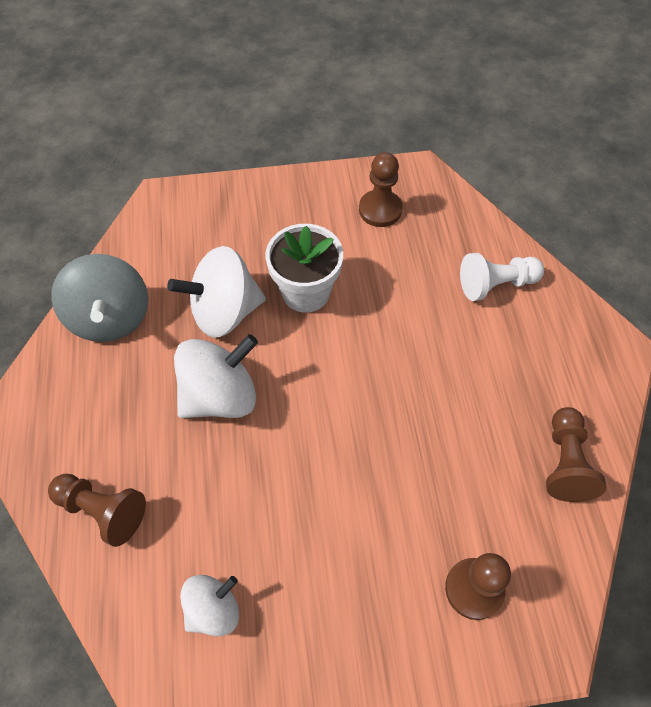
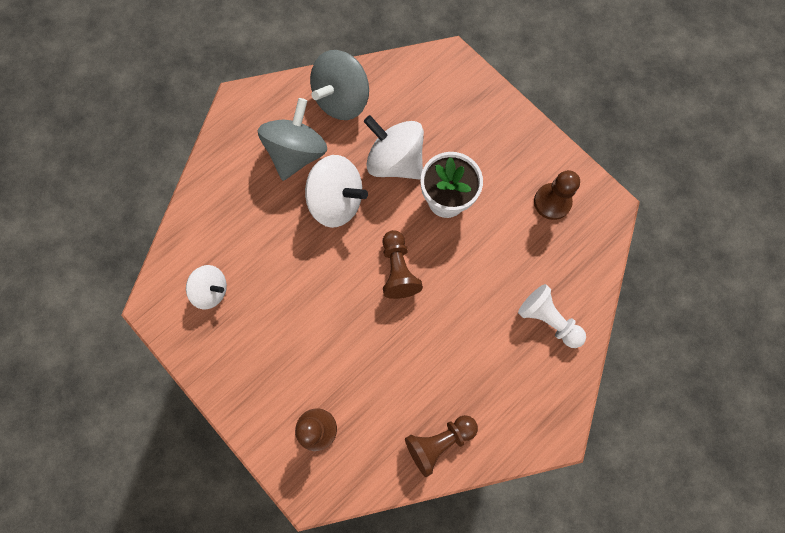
camera: 55 degrees right, 15 degrees up
(102, 511) = (225, 191): brown pawn -> brown pawn (398, 270)
(128, 400) = (297, 153): none -> grey spinning top

